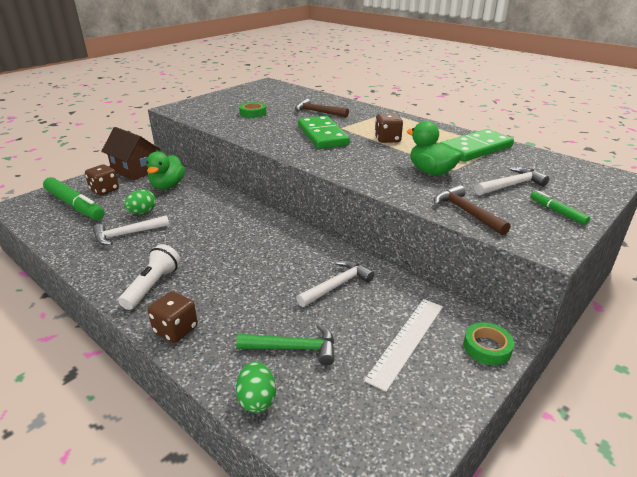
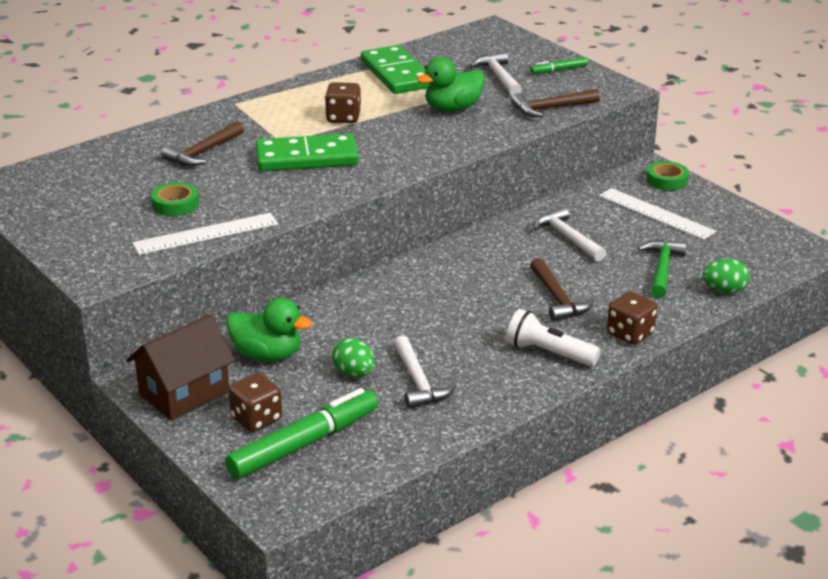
camera: 80 degrees left, 0 degrees up
(219, 122) = (206, 234): none -> white ruler
(234, 286) = (557, 298): none -> brown hammer

